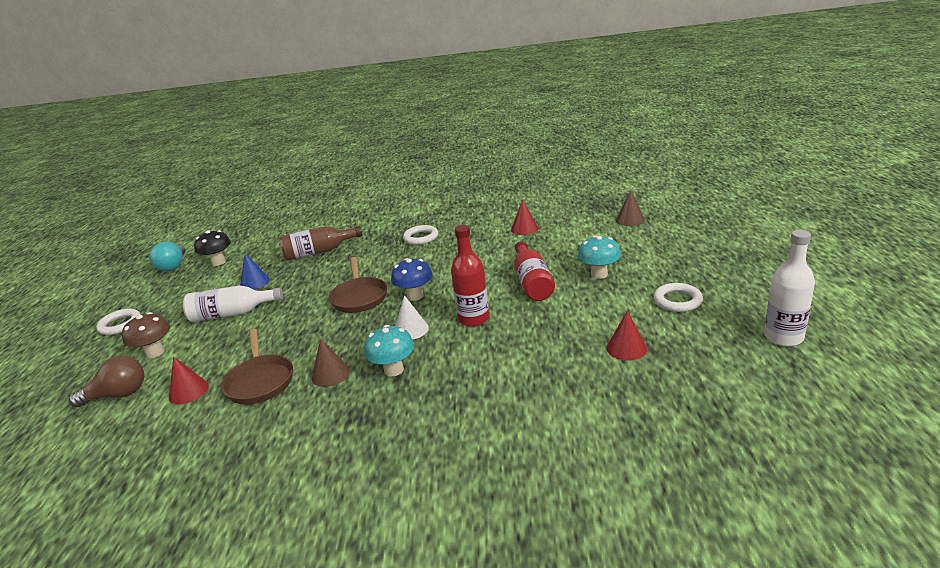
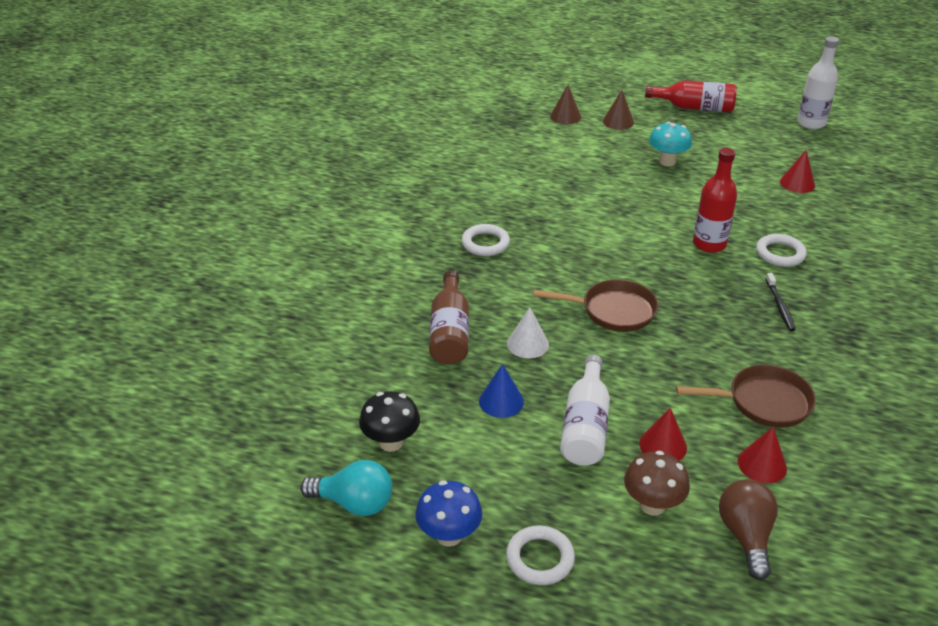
camera: 75 degrees left, 10 degrees up
(330, 374) = (770, 348): brown cone -> brown cone (618, 121)
(394, 370) = (780, 306): turquoise mushroom -> black toothbrush
(411, 329) = (709, 285): white cone -> white cone (527, 344)
(415, 296) = (638, 271): blue mushroom -> blue mushroom (449, 535)
(524, 229) = (529, 174): red cone -> red cone (663, 445)
(532, 282) = (657, 197): red bottle -> red bottle (694, 108)
(677, 301) = (737, 142): white ring -> white ring (780, 253)

